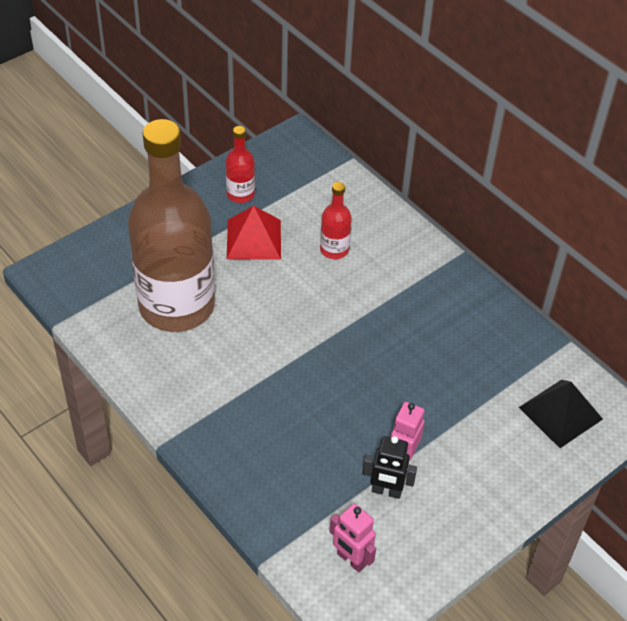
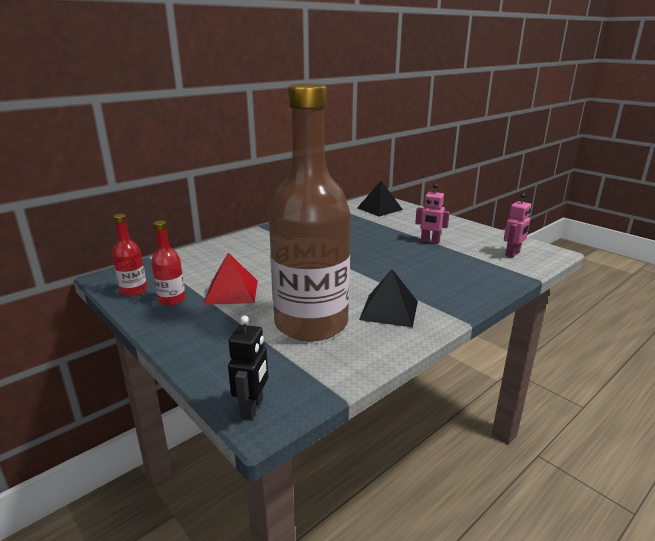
camera: 90 degrees left, 25 degrees down
(196, 375) = (389, 310): none -> black pyramid
(334, 250) = (250, 261): red bottle -> red bottle (133, 291)
(386, 491) = (457, 245): black robot -> black robot (252, 408)

